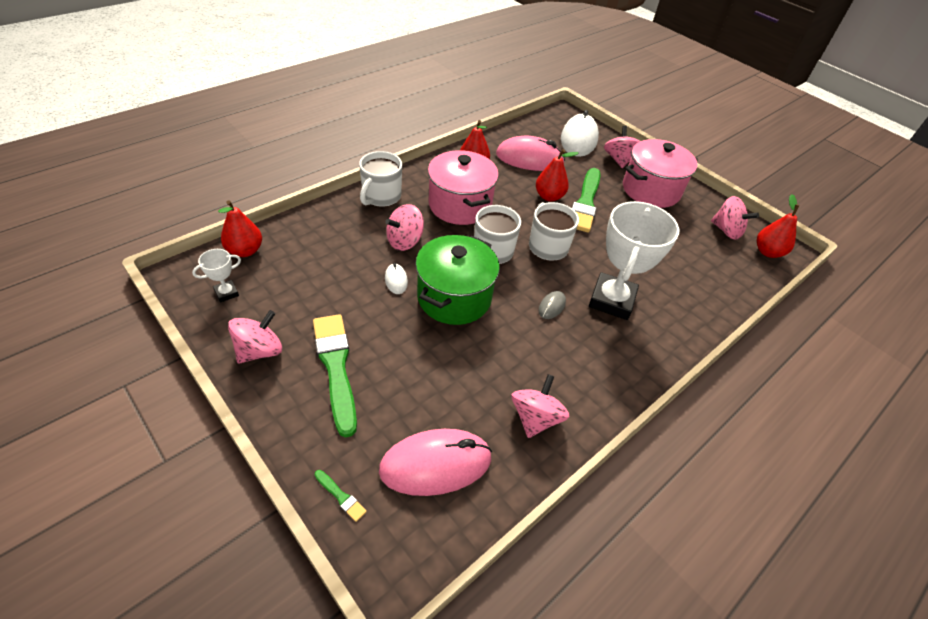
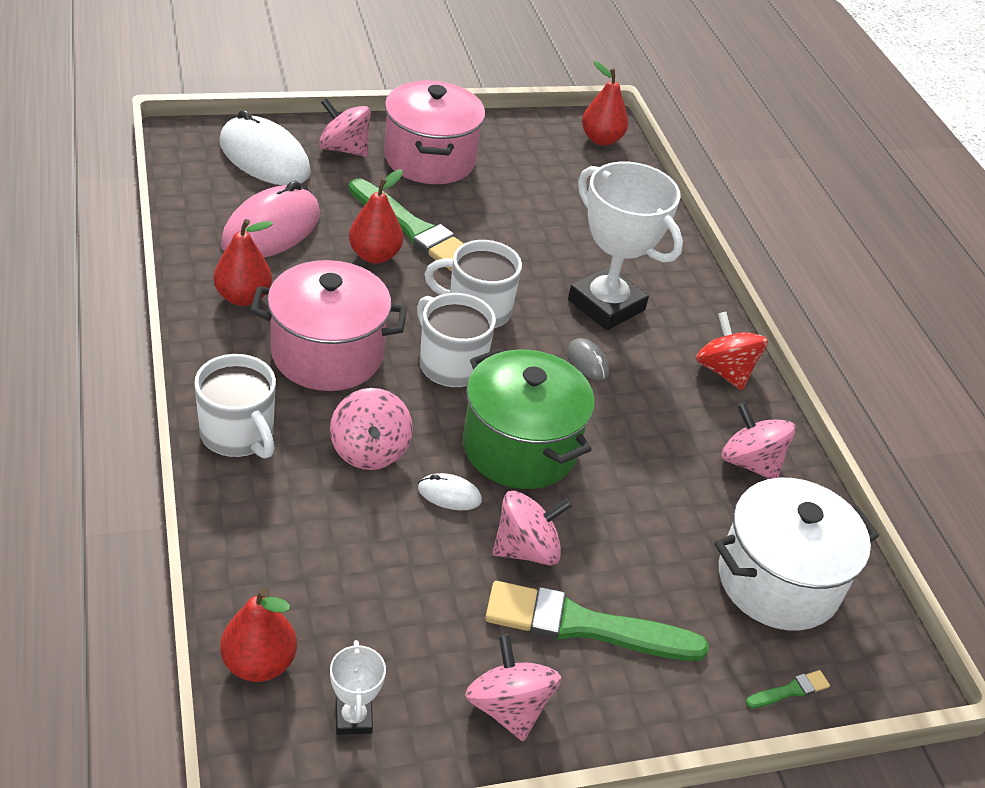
camera: 65 degrees left, 5 degrees down
(435, 464) = (778, 581): pink mouse -> white pot
(611, 379) = (724, 371): none -> red spinning top
(726, 230) = (546, 146): pink spinning top -> pink spinning top (526, 549)

